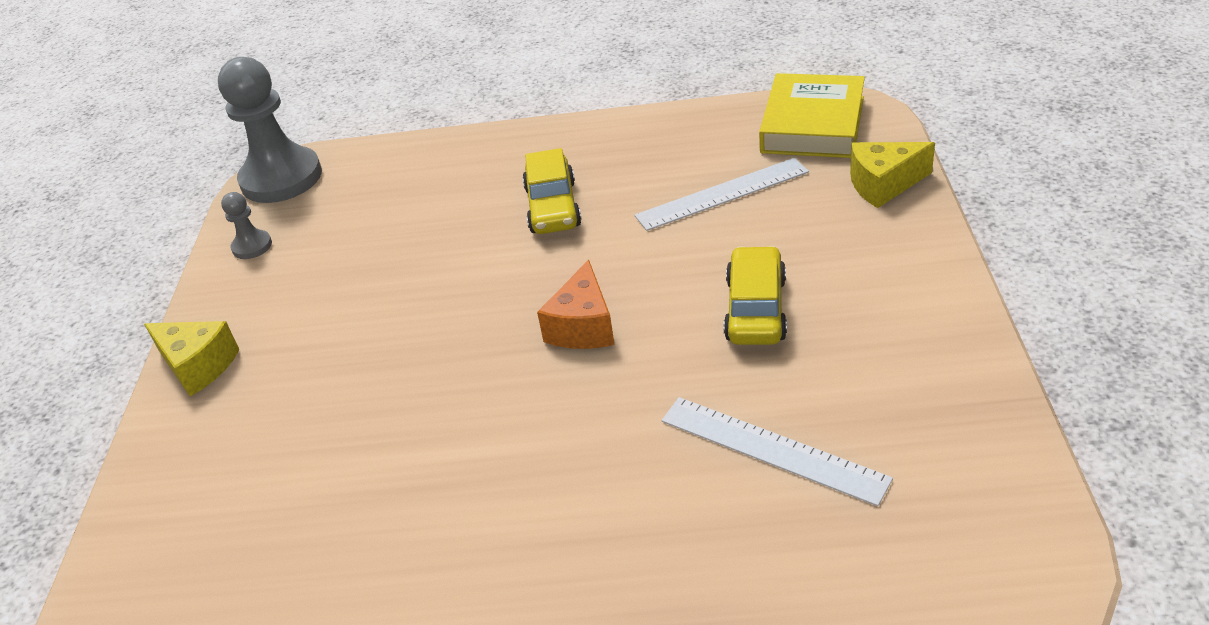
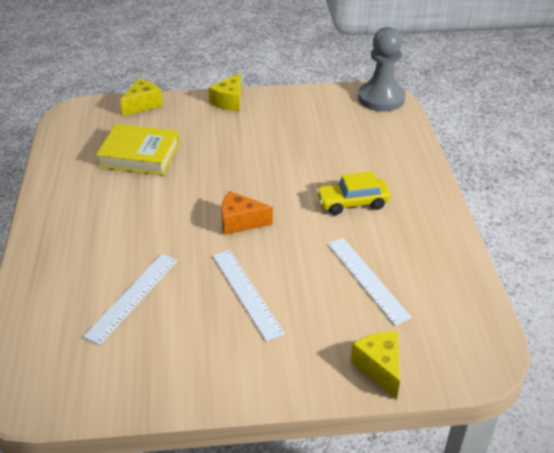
camera: 80 degrees right, 0 degrees up
(139, 513) = (143, 104): none -> yellow cheese
(252, 246) = (319, 100): grey pawn -> none
(755, 309) = (246, 293): yellow car -> white ruler
(812, 125) = (460, 331): yellow book -> yellow book (139, 155)

